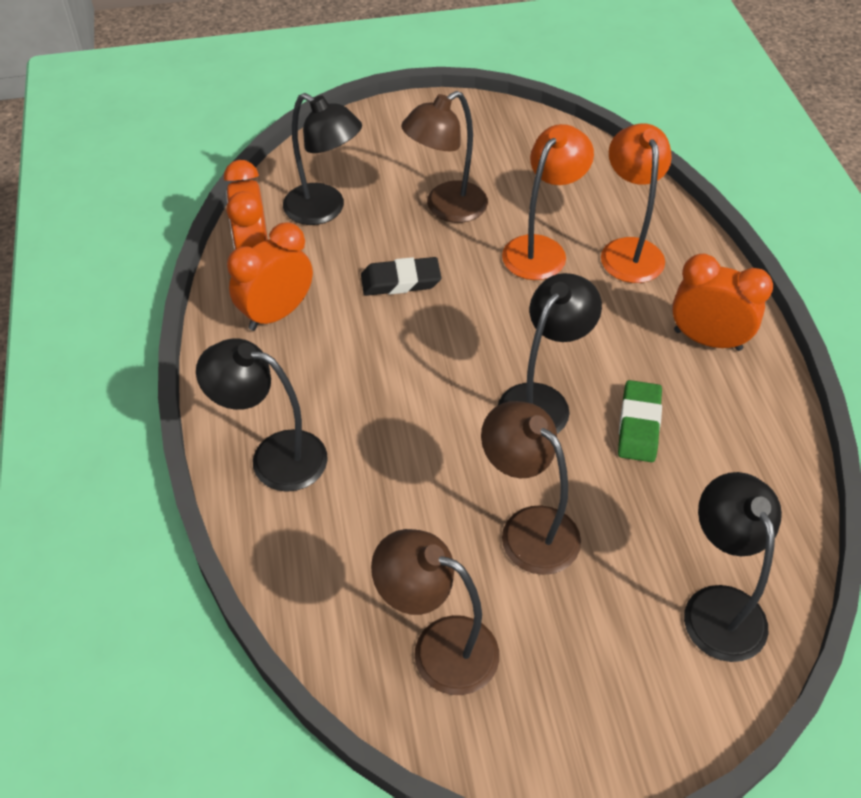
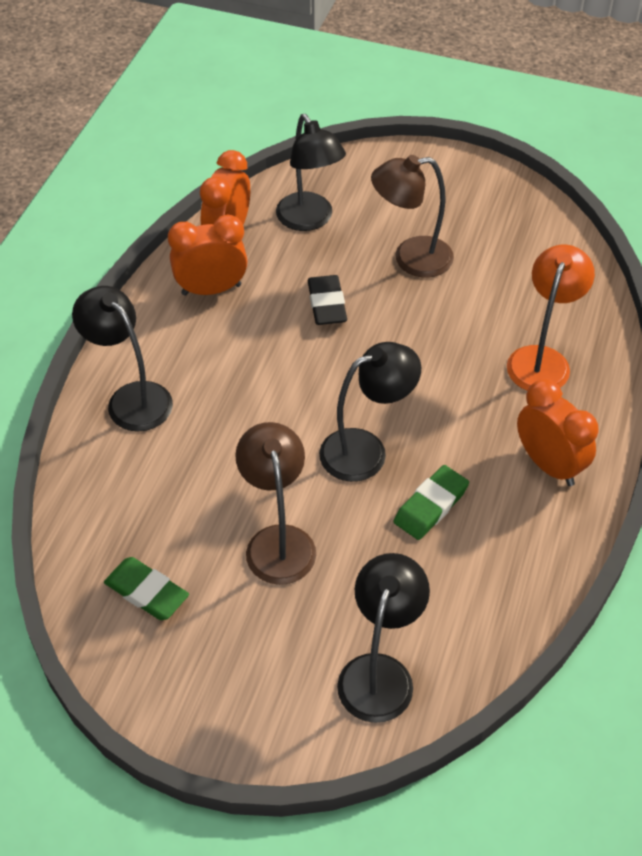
camera: 30 degrees right, 0 degrees up
(400, 281) = (327, 304): black eraser -> black eraser turned 60 degrees clockwise
(439, 647) = (147, 592): brown lamp -> green eraser
(541, 249) = (465, 326): orange lamp -> none

